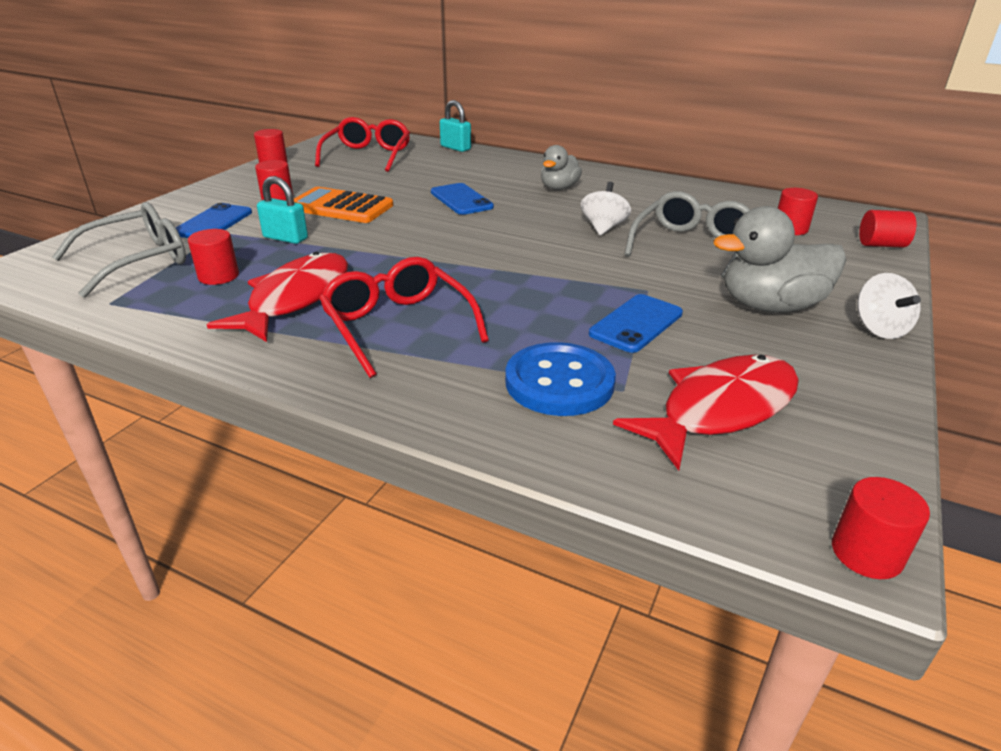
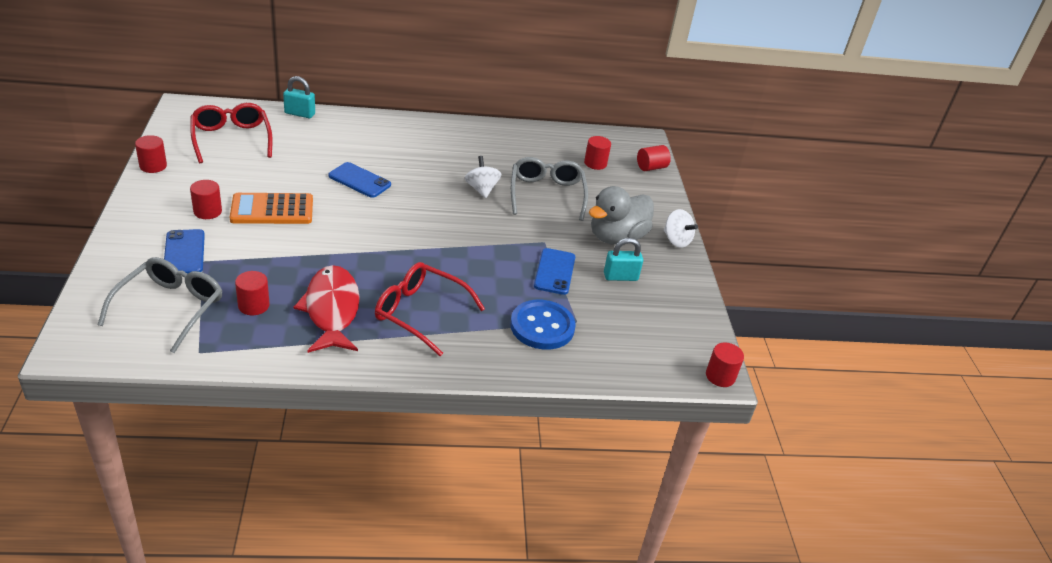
camera: 35 degrees left, 5 degrees up
(285, 238) = (263, 255): turquoise padlock -> turquoise padlock (620, 277)
(559, 188) = (421, 151): grey duck -> none
(720, 409) = (629, 319): red fish -> none

